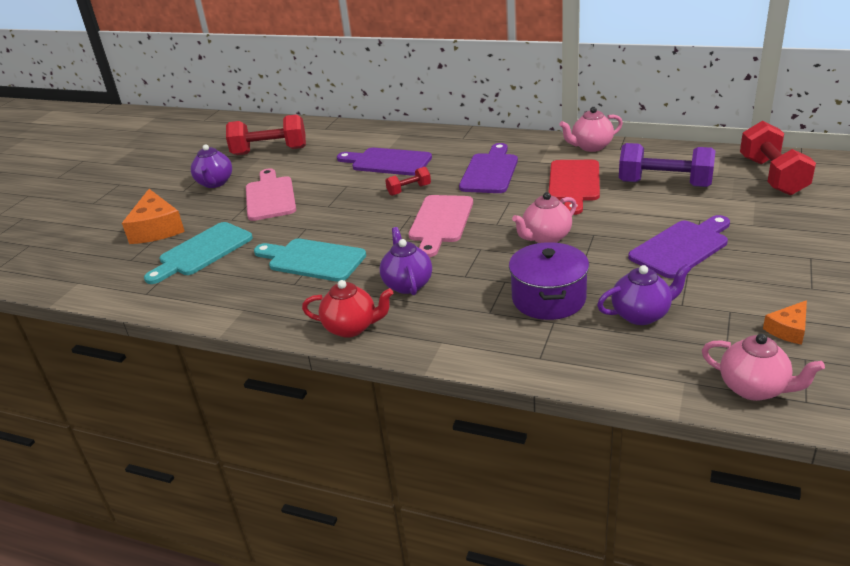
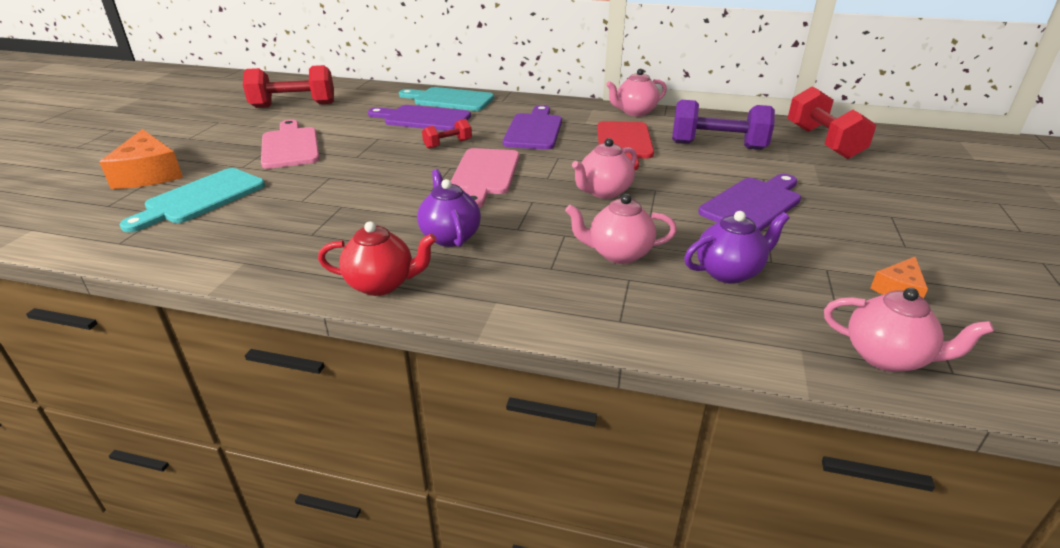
camera: 10 degrees left, 0 degrees up
(215, 183) = (227, 132): purple teapot -> none
(312, 260) = (335, 209): turquoise cutting board -> turquoise cutting board (450, 100)
(548, 299) = (618, 254): purple pot -> pink teapot

